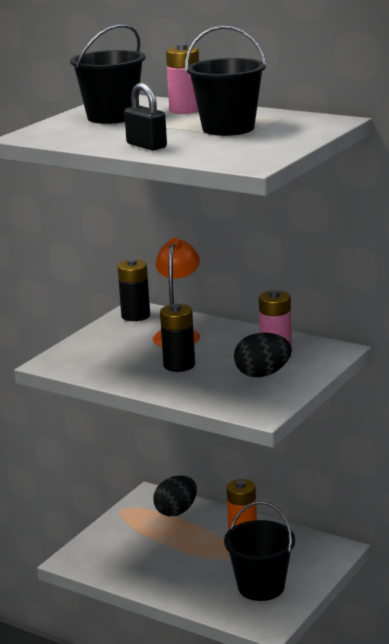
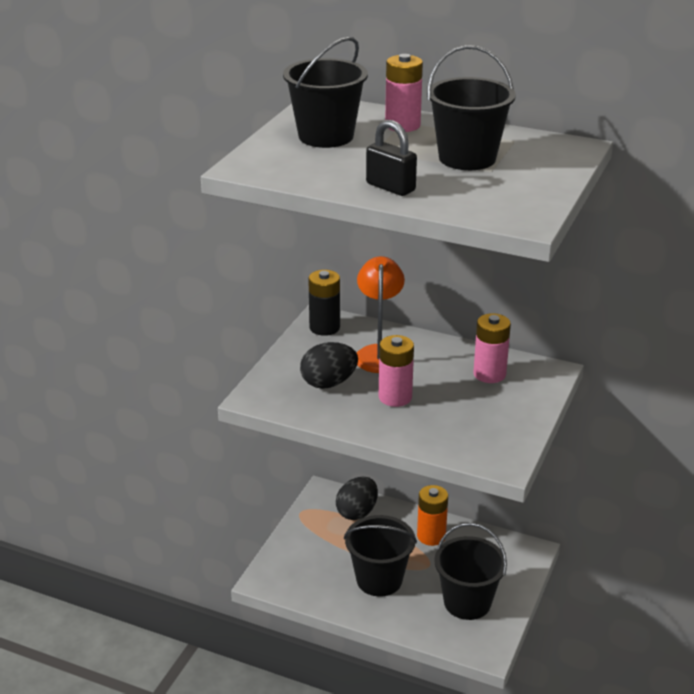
camera: 10 degrees left, 10 degrees up
(179, 365) = (395, 397): black battery -> pink battery
(180, 565) = (379, 580): none -> black bucket
(262, 374) = (487, 407): black egg -> black egg (329, 383)

